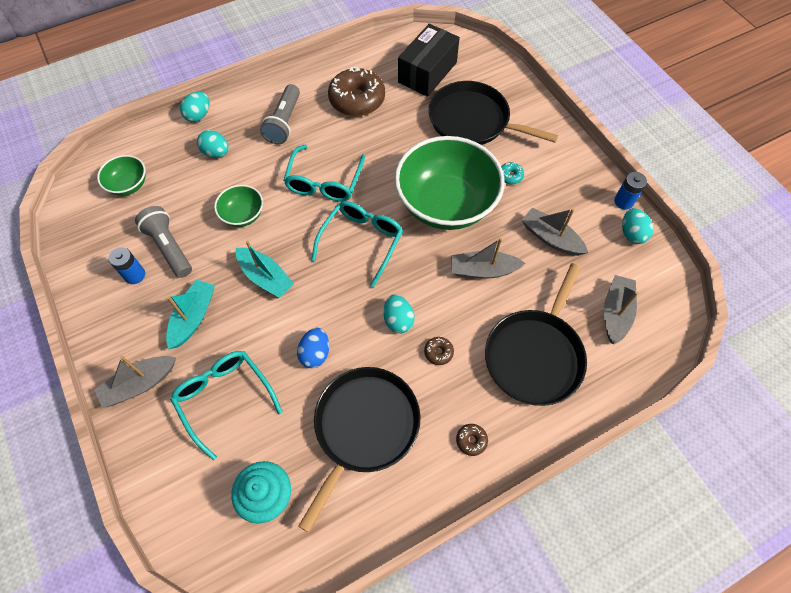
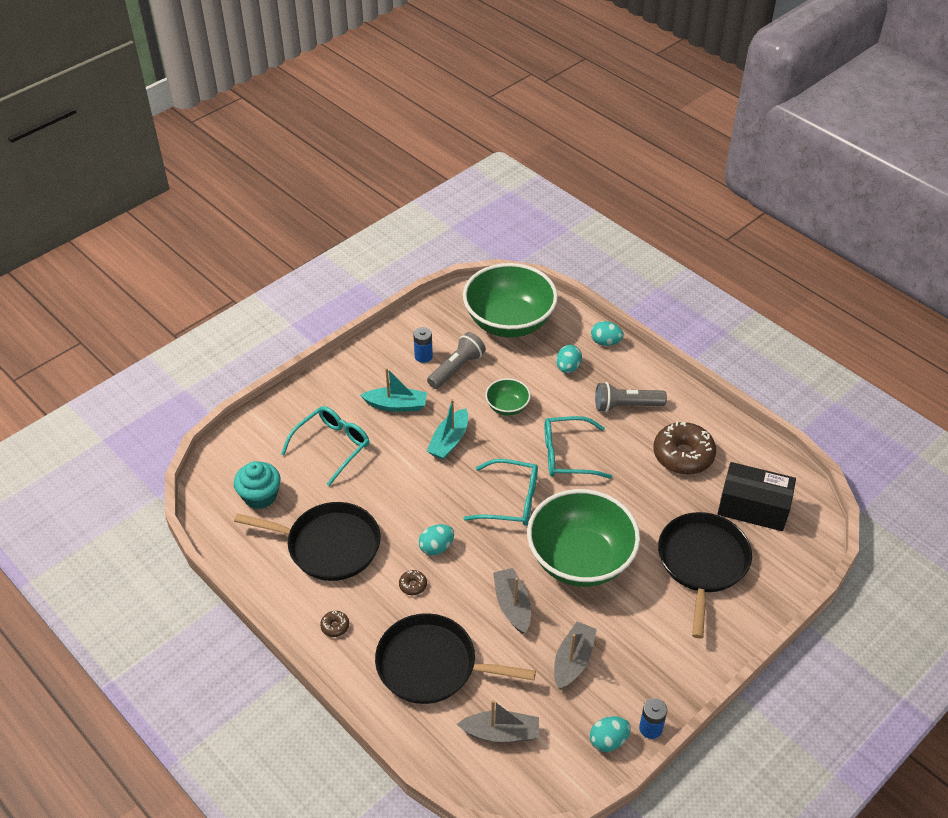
camera: 75 degrees right, 15 degrees down
(129, 185) = (509, 322): green bowl -> green bowl, size x2.20
(140, 384) = (330, 392): grey boat -> none
(315, 353) = (386, 495): blue egg -> none
(510, 176) = (640, 611): turquoise donut -> none

